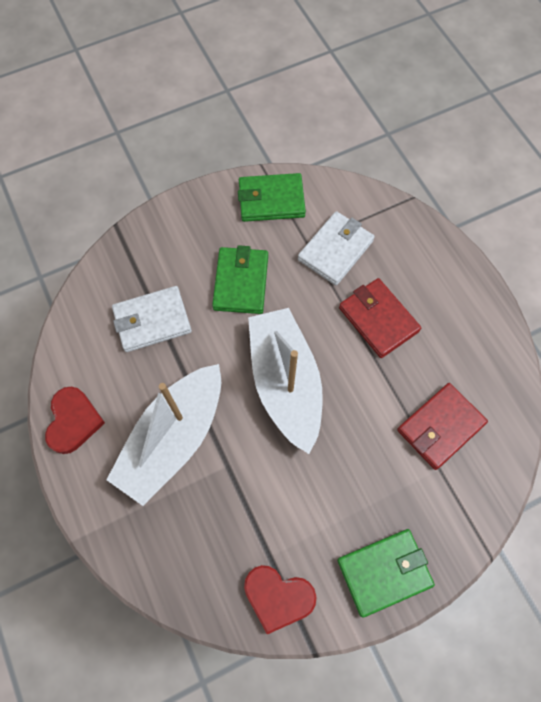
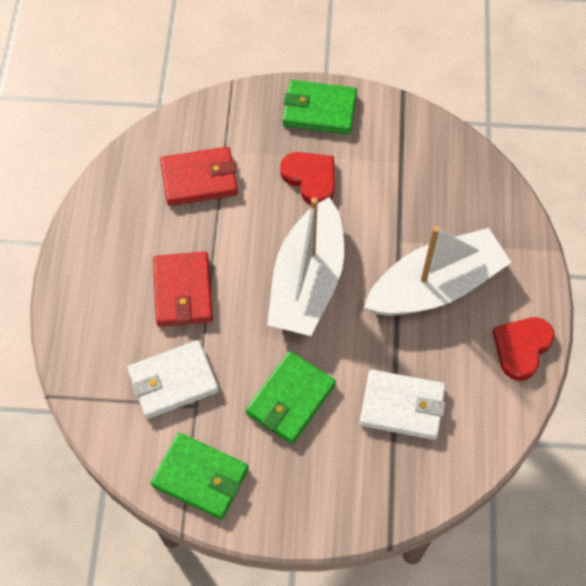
camera: 150 degrees left, 5 degrees down
(278, 597) = (410, 134): red heart -> red heart (310, 178)

